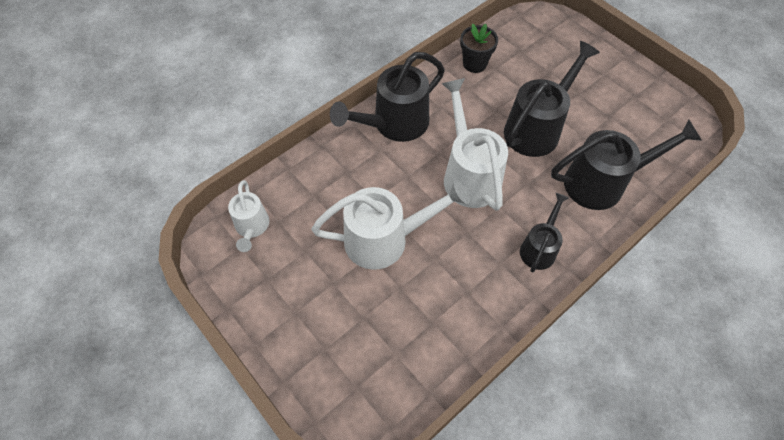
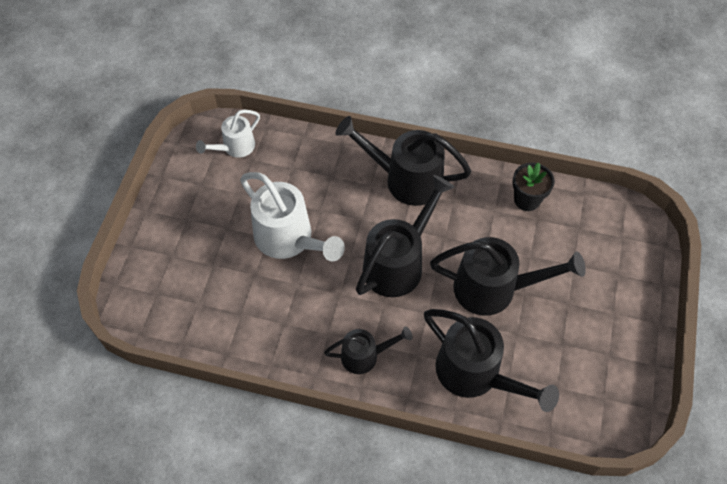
camera: 55 degrees right, 0 degrees up
(469, 174) = (399, 262): white watering can -> black watering can

